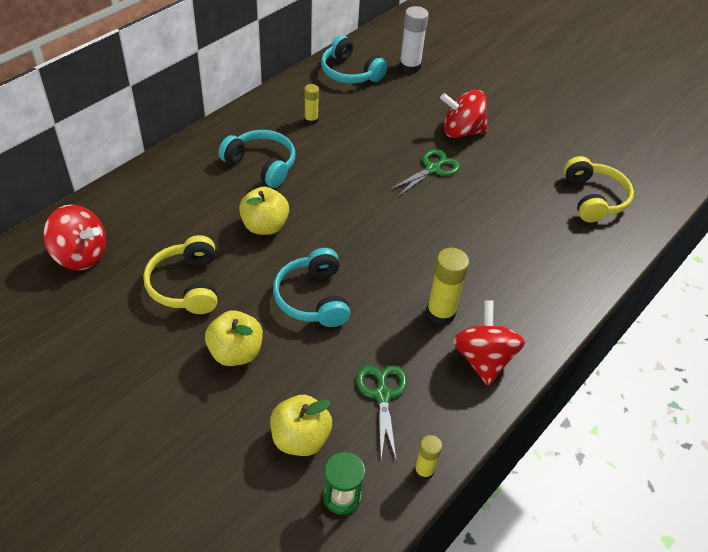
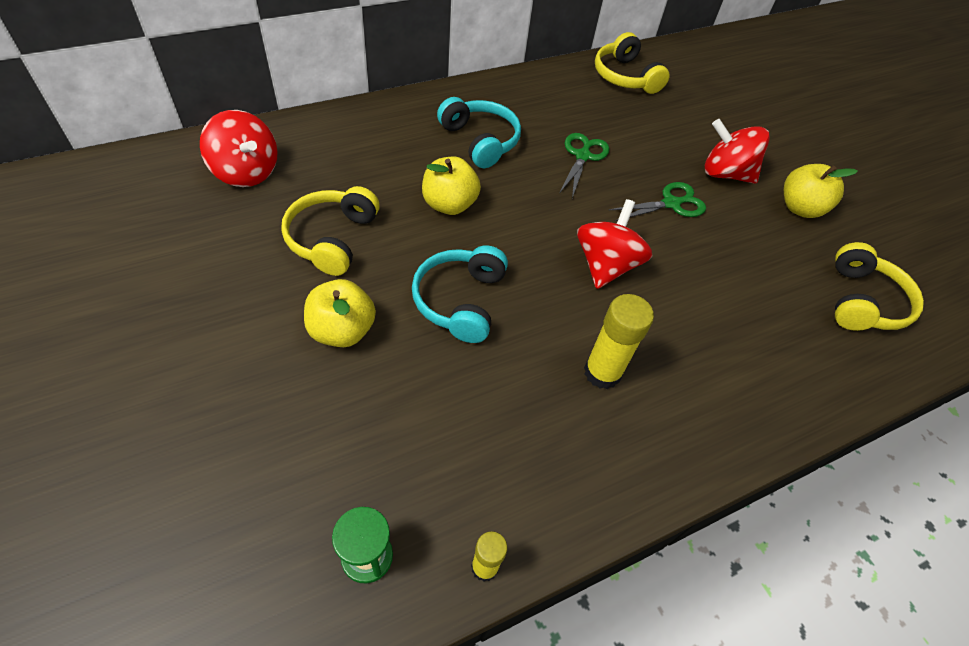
camera: 20 degrees right, 5 degrees up
(300, 438) = (358, 461): yellow apple -> yellow apple (800, 208)
(311, 120) = (558, 112): yellow glue stick -> none
(350, 72) = (625, 77): turquoise headphones -> yellow headphones
(382, 395) = (482, 446): green scissors -> green scissors (582, 156)
(409, 67) = (695, 89): white glue stick -> none
(483, 359) = (629, 450): red spinning top -> red spinning top (605, 265)

